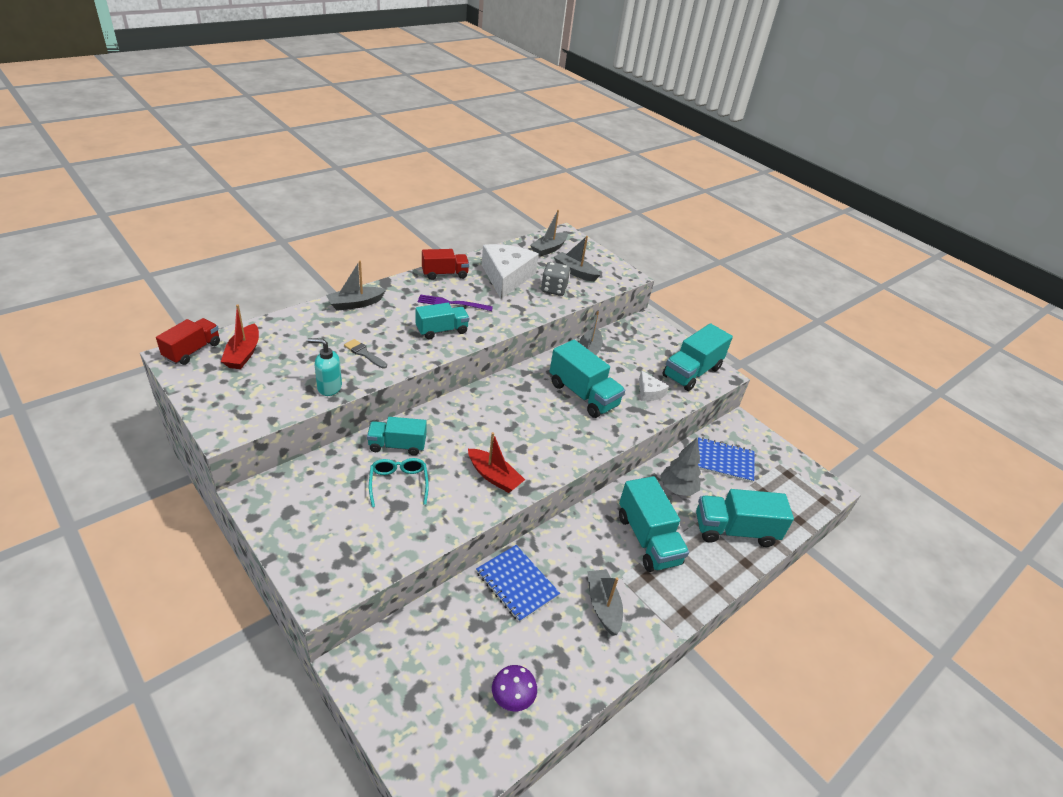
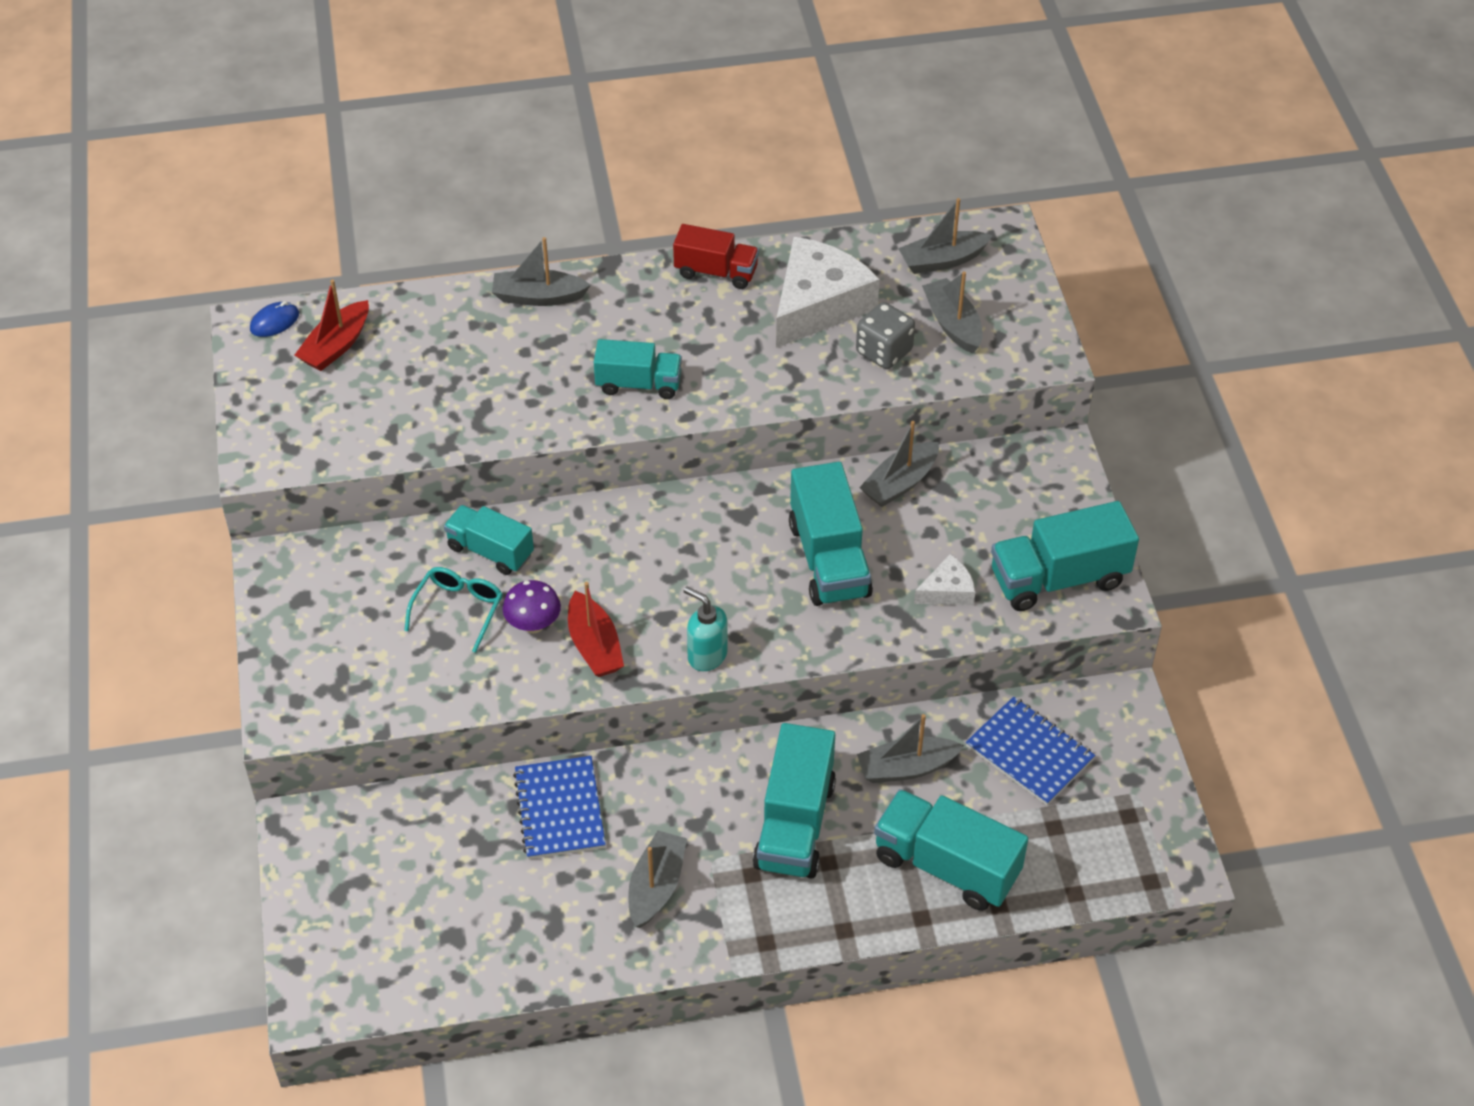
camera: 35 degrees right, 10 degrees up
(192, 351) = (274, 322): red truck -> blue mouse
(329, 387) = (419, 437): turquoise soap dispenser -> turquoise soap dispenser (706, 655)
(364, 353) = (499, 393): grey brush -> none
(452, 303) = (689, 336): purple fork -> none
(512, 699) = (459, 944): purple mushroom -> purple mushroom (533, 625)
(649, 392) = (947, 591): white cheese -> white cheese turned 120 degrees counterclockwise
(677, 489) = (906, 768): grey tree -> grey boat

